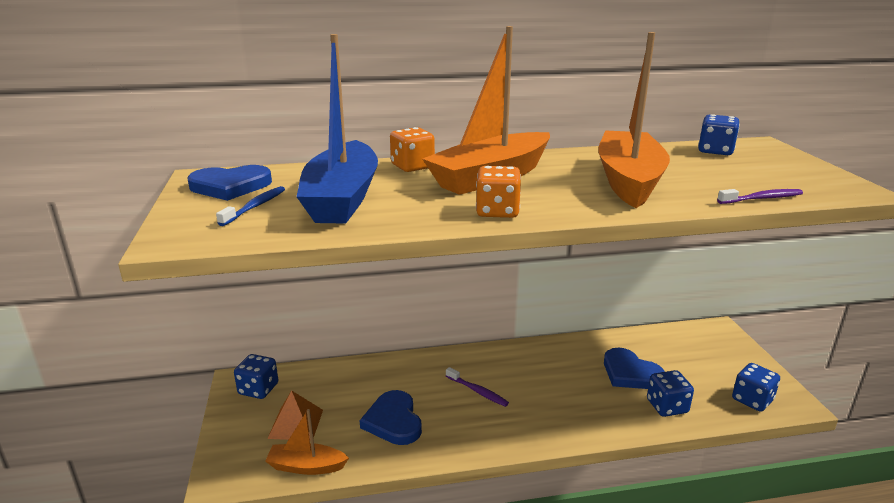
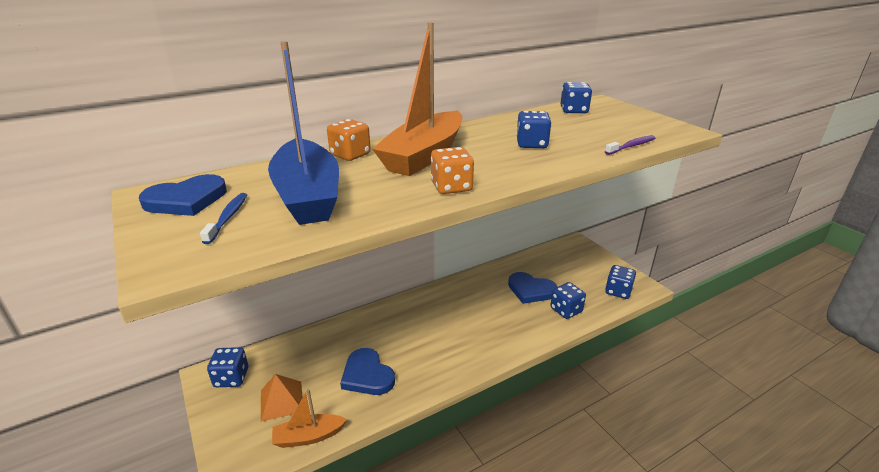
camera: 20 degrees left, 5 degrees up
(477, 391) = (425, 332): purple toothbrush -> none
(628, 181) = (531, 144): orange boat -> blue dice

